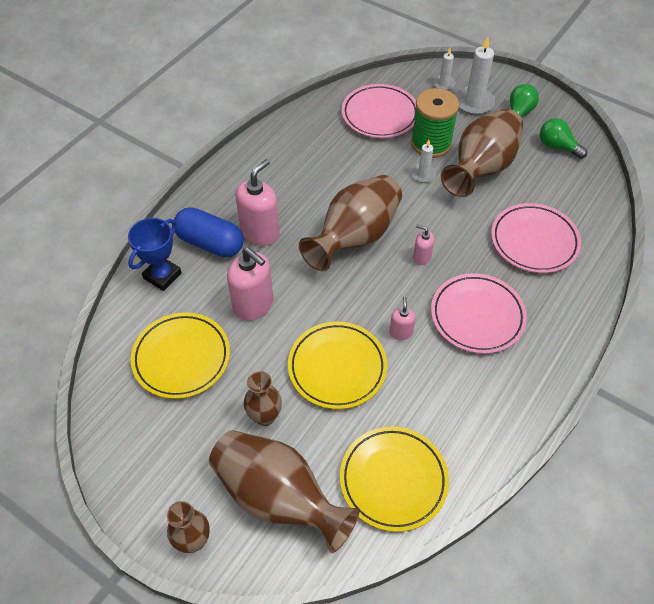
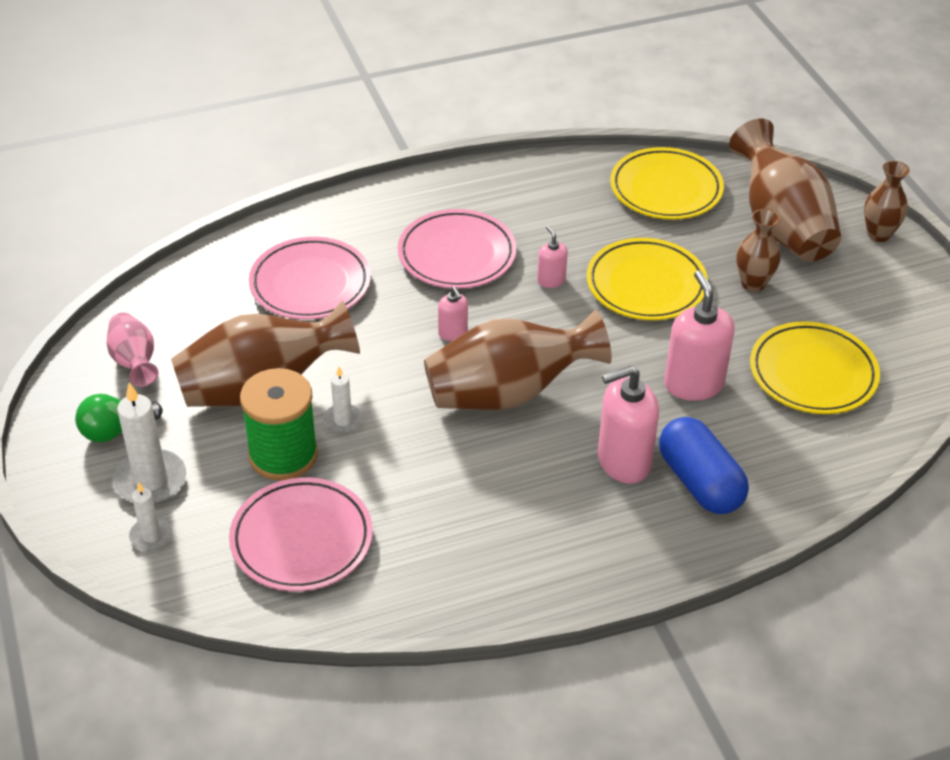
camera: 145 degrees left, 10 degrees down
(162, 276) = (788, 473): blue trophy -> none
(401, 332) = (551, 280): pink soap dispenser -> pink soap dispenser turned 120 degrees clockwise
(557, 146) = (135, 362): green light bulb -> pink vase

